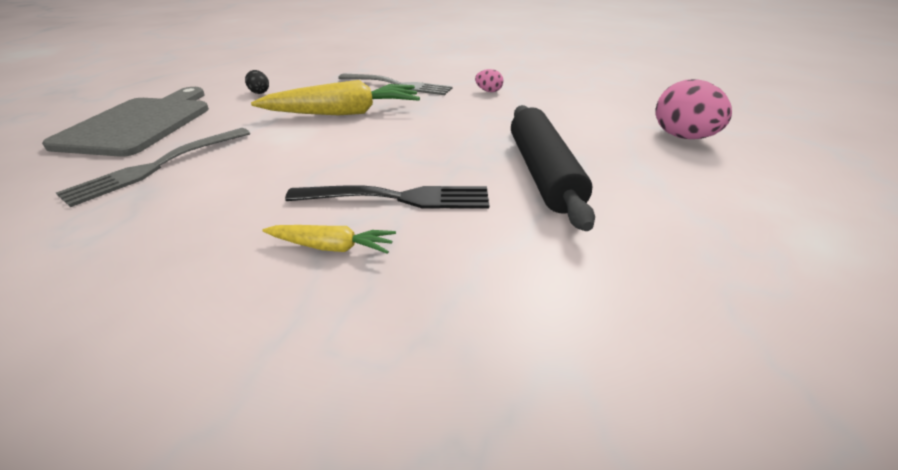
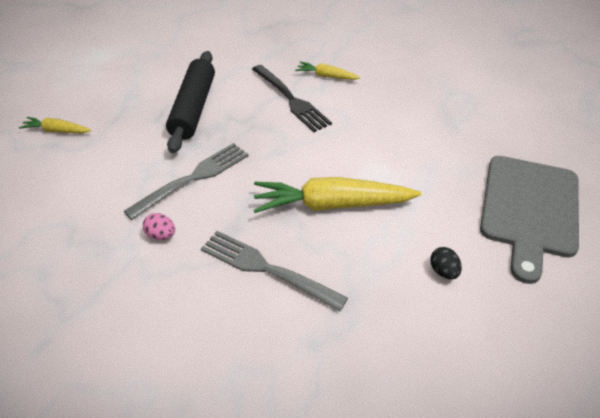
camera: 170 degrees left, 10 degrees up
(158, 166) = (460, 144): grey fork -> grey fork (193, 178)
(398, 198) = (291, 99): black fork -> black fork turned 135 degrees counterclockwise
(682, 137) = (57, 131): pink egg -> yellow carrot

